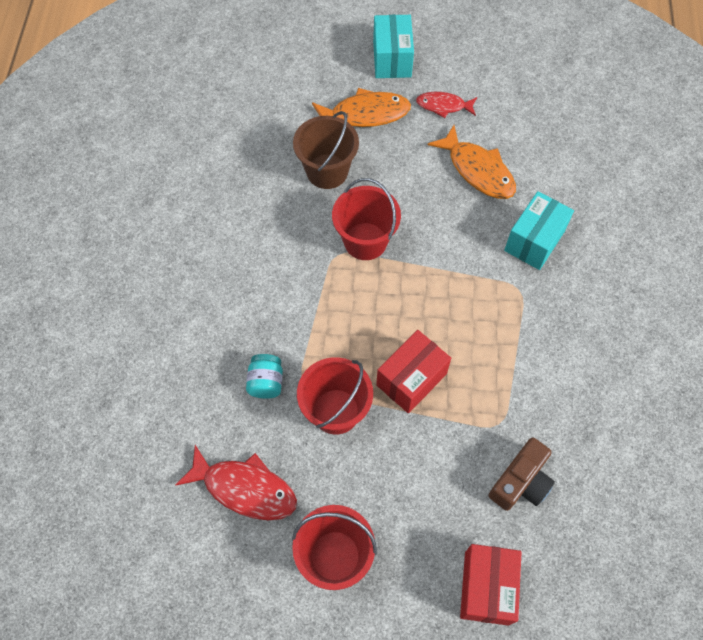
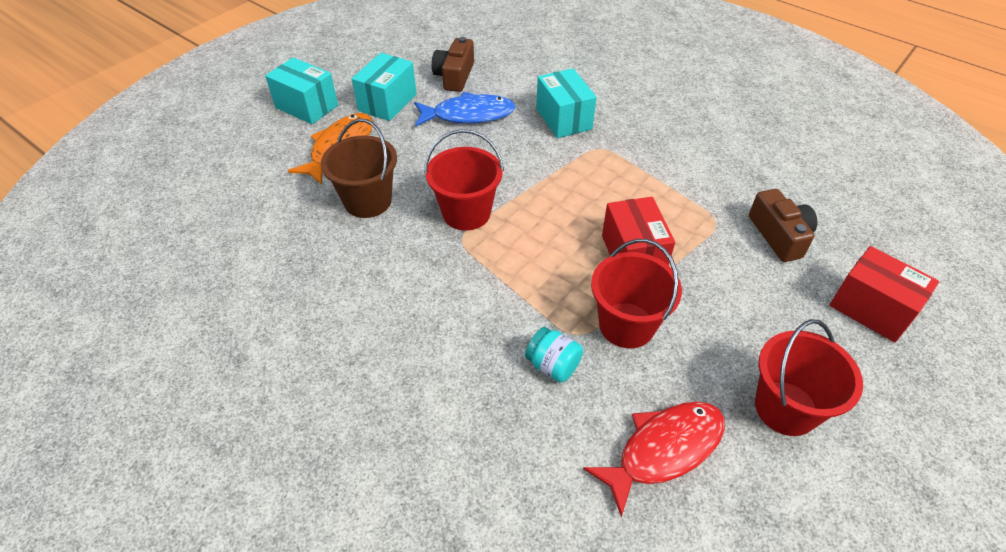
camera: 55 degrees left, 15 degrees down
(443, 106) = (387, 102): red fish -> turquoise box
(478, 170) = (469, 115): orange fish -> blue fish
(519, 127) = (455, 76): none -> brown camera

